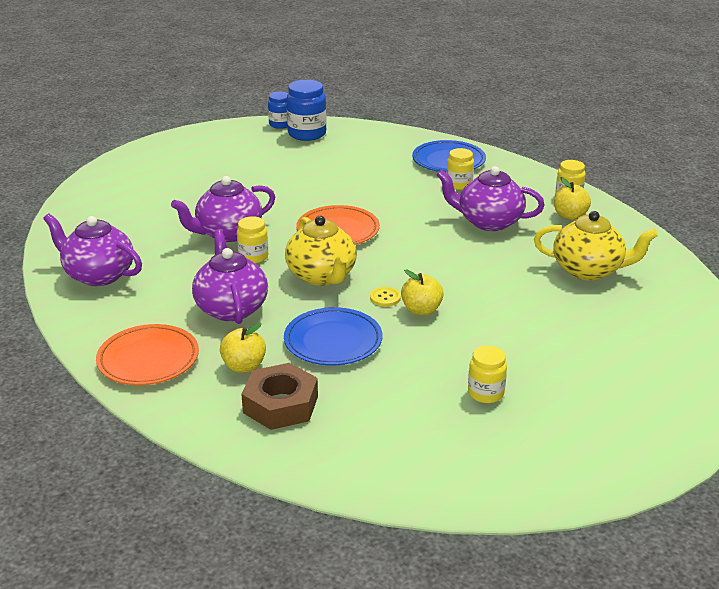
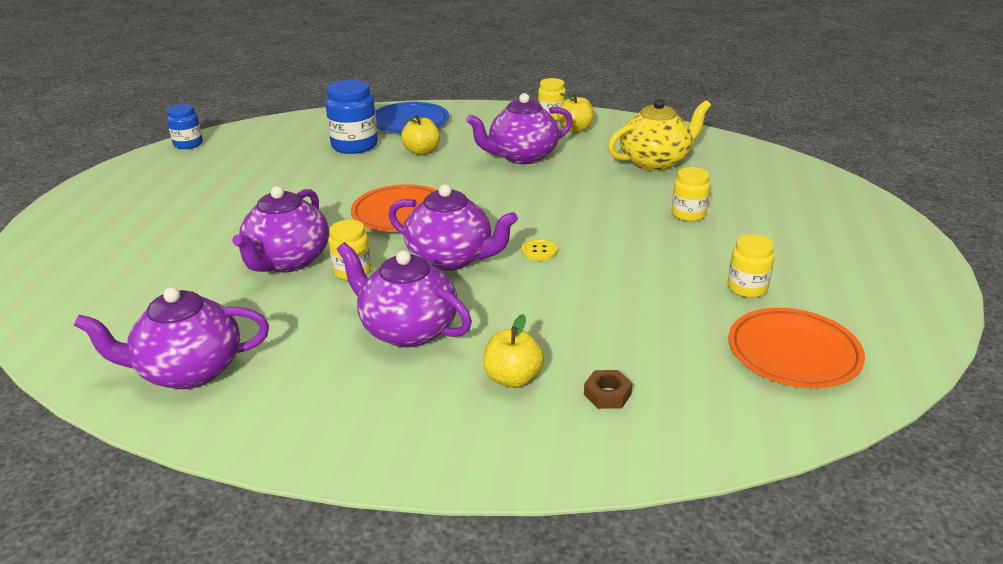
camera: 40 degrees left, 0 degrees up
(148, 359) = (398, 429): orange plate -> orange plate (793, 353)
(280, 404) = (607, 394): brown nut -> brown nut, size x0.48
(307, 134) = (232, 143): blue jar -> blue jar (354, 146)
(322, 276) = (451, 258): yellow teapot -> purple teapot
(333, 341) = (557, 310): blue plate -> none
(421, 310) = (586, 247): yellow apple -> yellow apple (422, 151)
(459, 184) = (449, 137): yellow jar -> yellow jar (688, 214)

